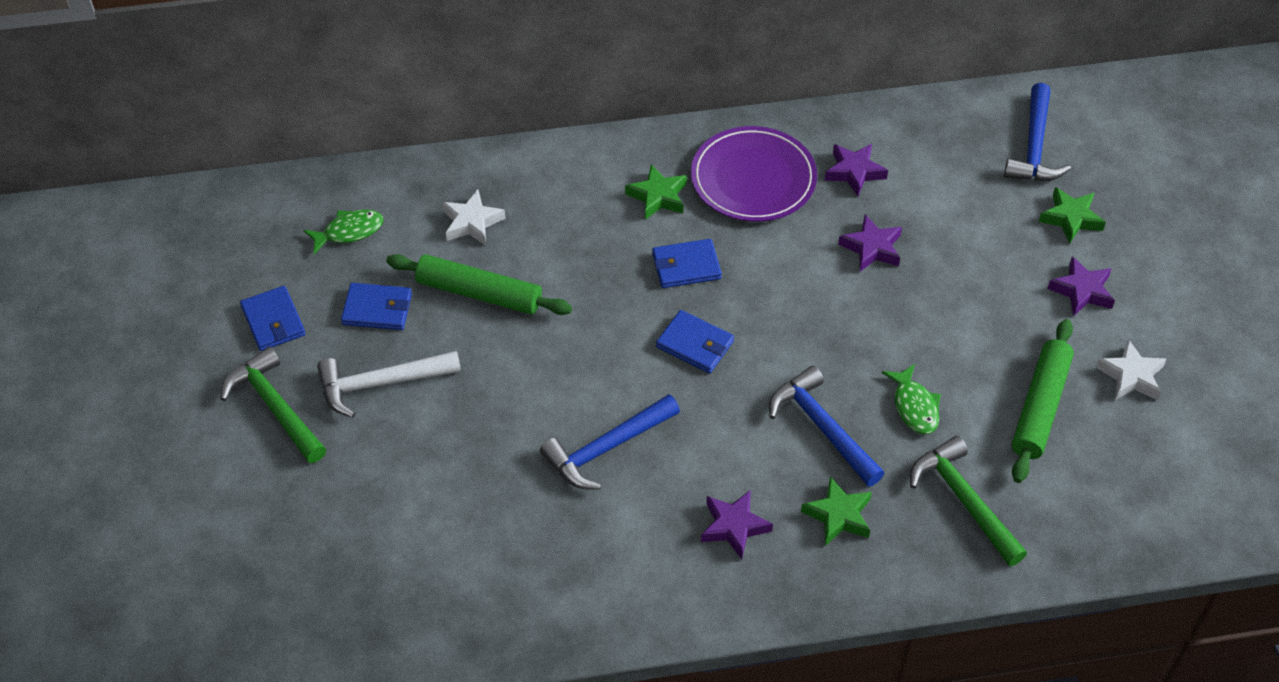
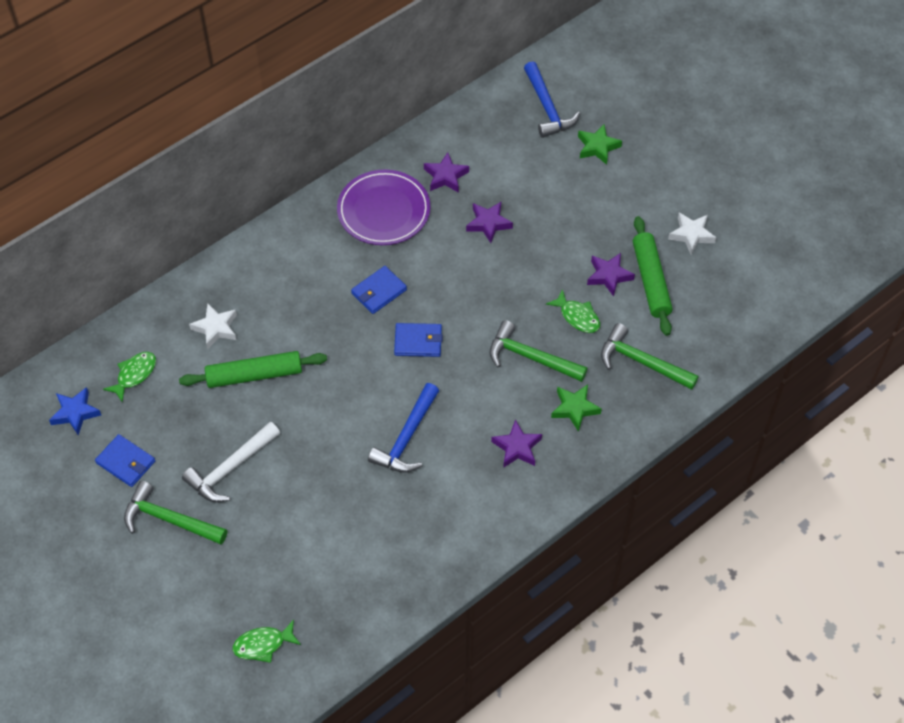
camera: 30 degrees left, 5 degrees up
(258, 243) = (75, 413): none -> blue star
(277, 602) = (263, 644): none -> green fish
(377, 309) = (192, 419): blue wallet -> none
(658, 196) = (329, 252): green star -> none
(822, 427) = (531, 357): blue hammer -> green hammer
(1082, 291) = (631, 193): purple star -> purple star (609, 276)

